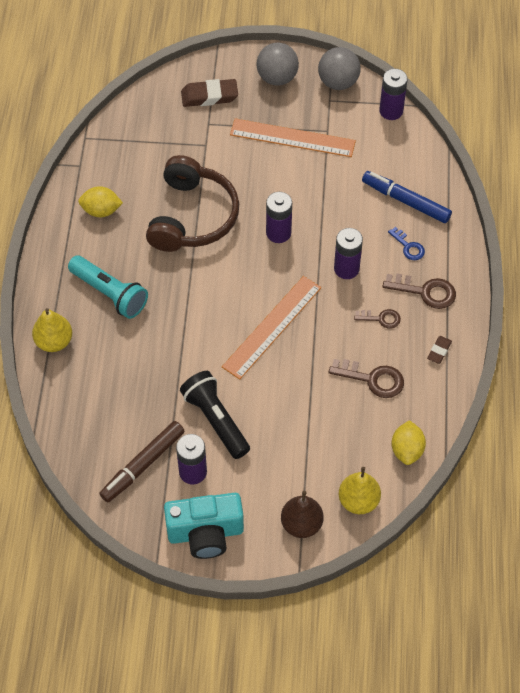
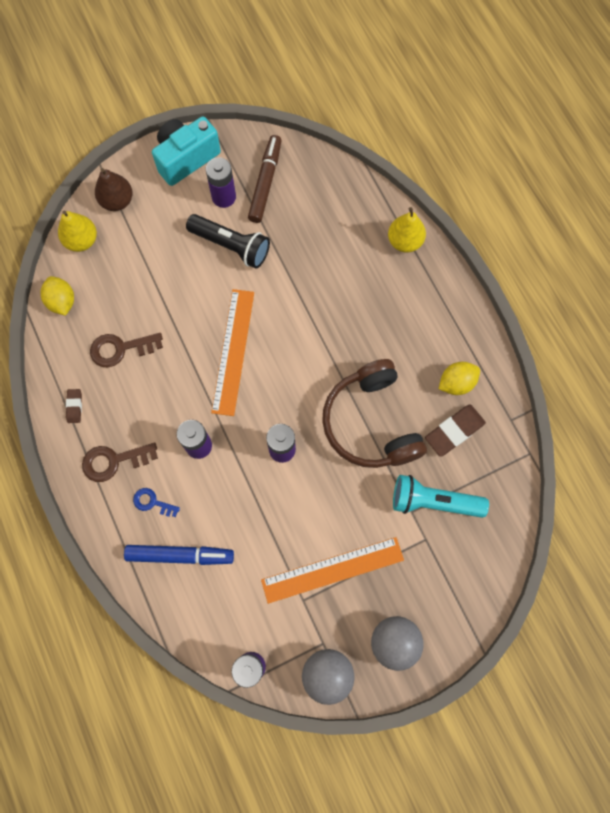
camera: 150 degrees right, 15 degrees up
(109, 294) = (390, 307): turquoise flashlight -> turquoise flashlight (433, 501)
(209, 96) = (447, 575): brown eraser -> brown eraser (454, 431)
(381, 318) = (141, 411): brown key -> none

